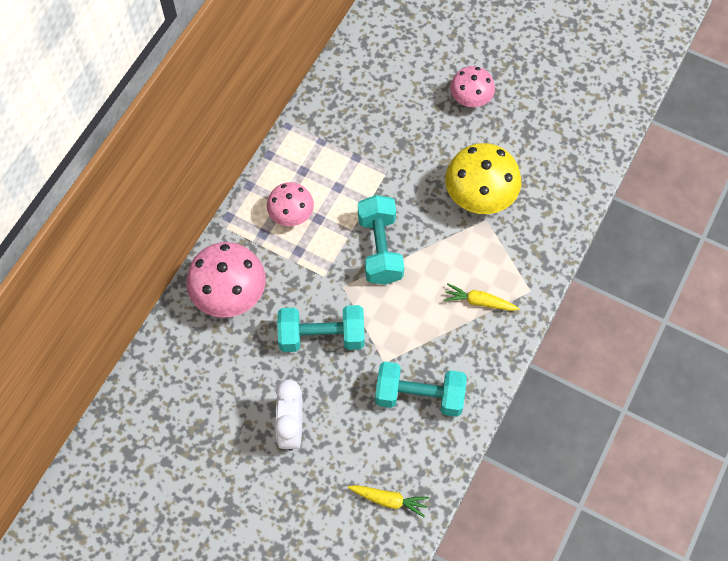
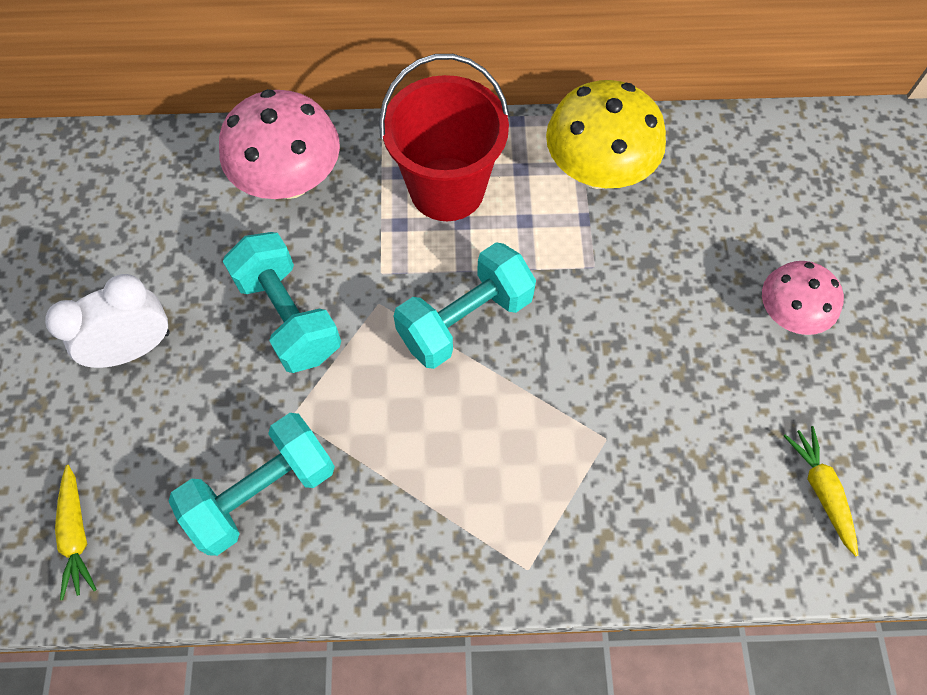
camera: 60 degrees right, 0 degrees up
(291, 215) = (447, 189): pink mushroom -> red bucket
(419, 396) = (262, 492): turquoise dumbbell -> turquoise dumbbell turned 75 degrees clockwise
(479, 196) = (638, 410): yellow mushroom -> yellow mushroom (597, 171)
(479, 302) = (463, 500): yellow carrot -> yellow carrot (821, 490)

